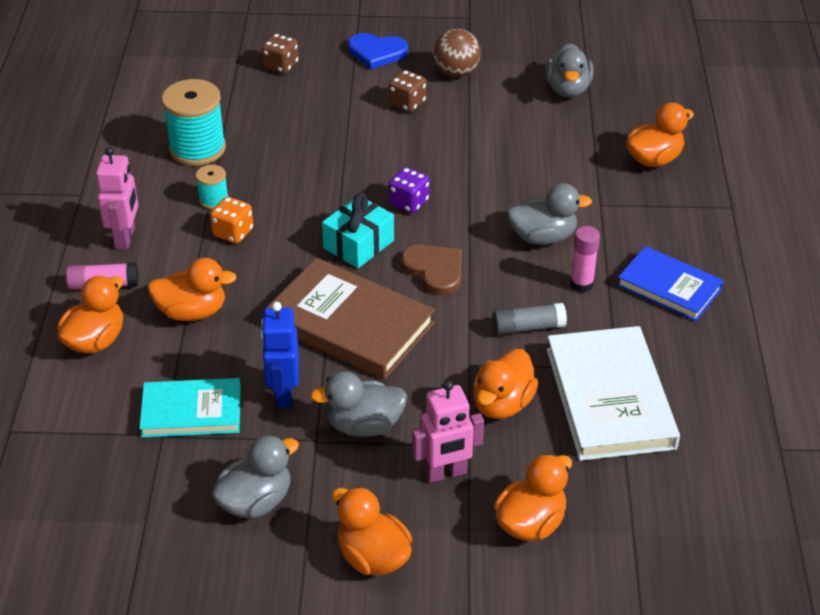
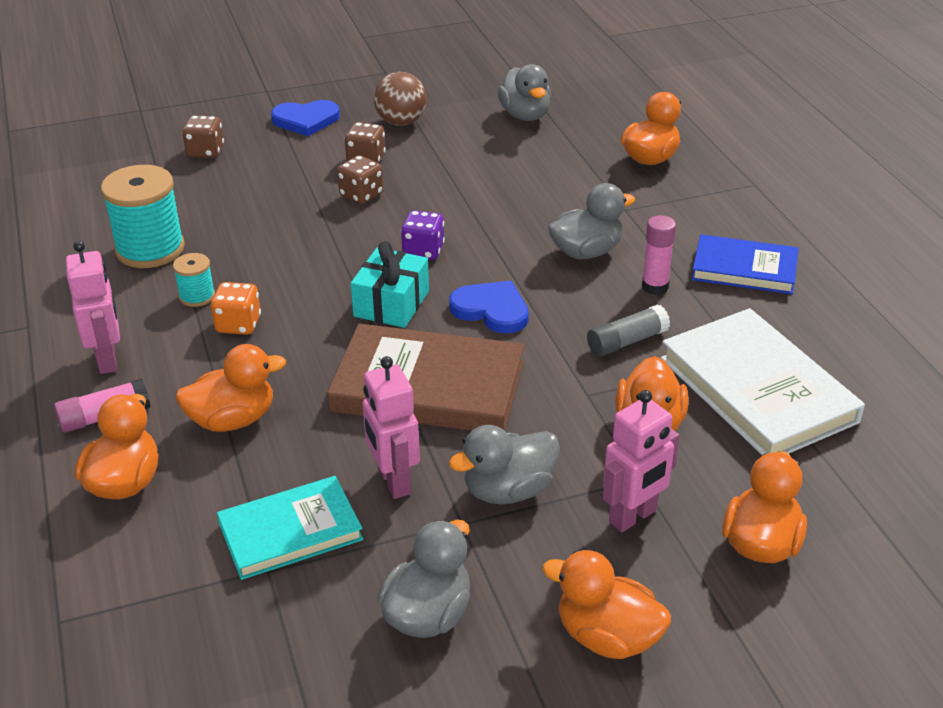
camera: 20 degrees left, 5 degrees down
(283, 394) = (393, 481): blue robot -> pink robot
(386, 137) = (361, 195): none -> brown dice
(435, 270) = (491, 310): brown heart -> blue heart

